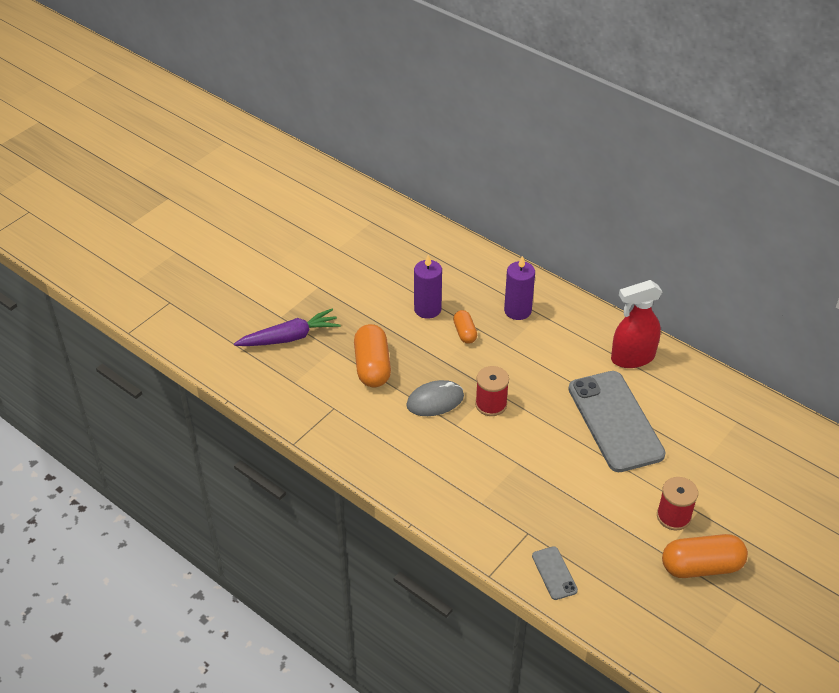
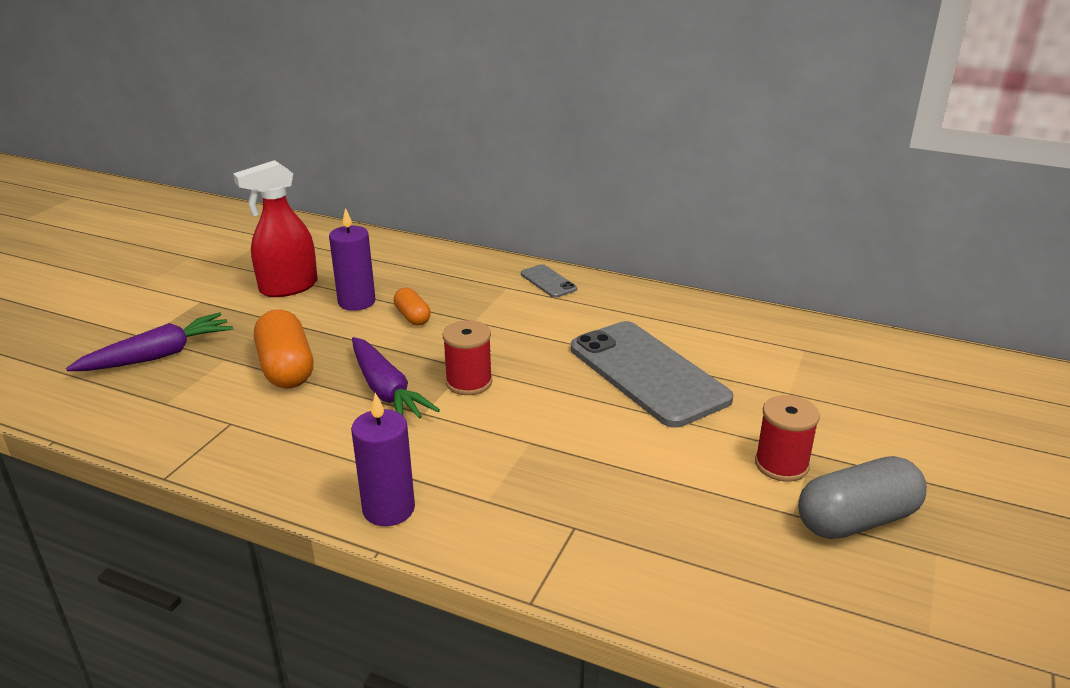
camera: 15 degrees left, 15 degrees down
(435, 401) = (386, 391): grey mouse -> purple carrot
(517, 310) = (477, 288): purple candle -> purple candle (388, 509)
(554, 573) = (637, 575): grey phone -> grey phone (548, 281)
(632, 358) = (640, 309): red spray bottle -> red spray bottle (288, 287)
(701, 566) = (856, 520): orange capsule -> grey capsule

